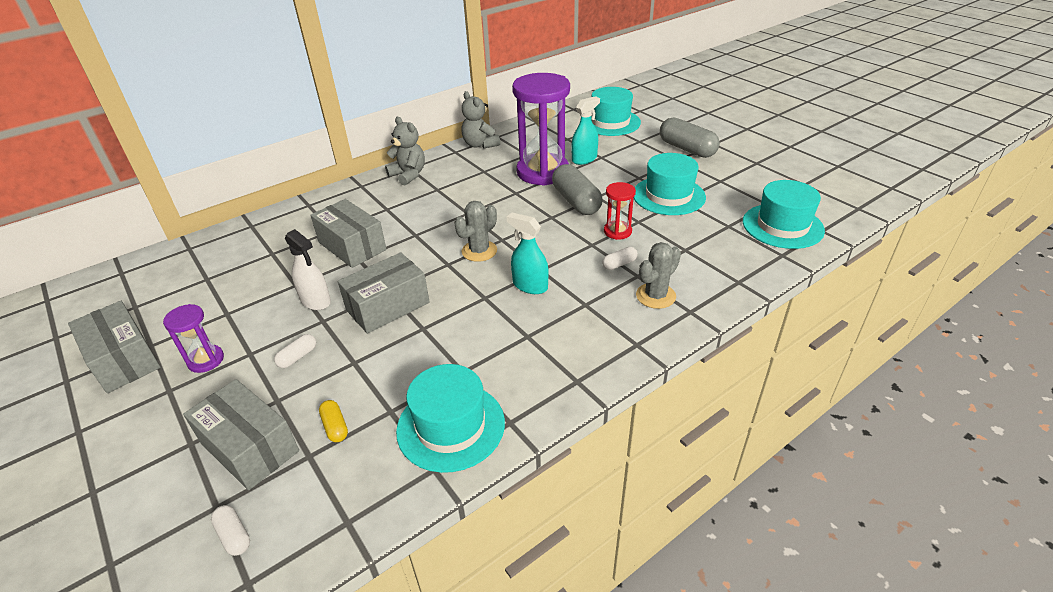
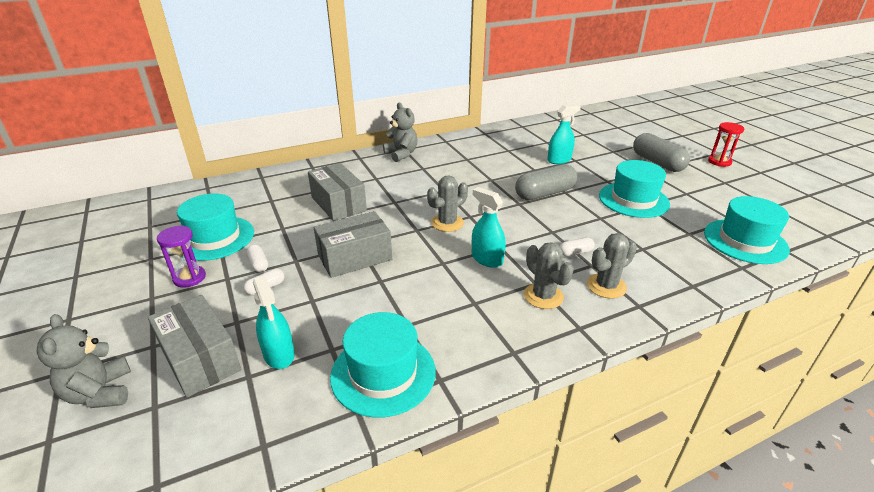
camera: 10 degrees right, 5 degrees down
(123, 360) = (125, 267): grey box -> none
(234, 535) = (160, 437): white capsule -> white capsule (258, 264)
(316, 301) = (295, 243): white spray bottle -> none
(335, 427) = (279, 354): yellow capsule -> turquoise spray bottle
(480, 144) = (468, 138): grey teddy bear -> grey teddy bear (100, 393)
(542, 172) = (519, 166): purple hourglass -> none
(576, 201) = (544, 193): grey capsule -> grey capsule turned 75 degrees clockwise
(595, 317) = (543, 296): none -> grey cactus
(610, 122) = (589, 133): turquoise hat -> turquoise hat (214, 238)
(617, 231) = (579, 224): red hourglass -> red hourglass (719, 162)

